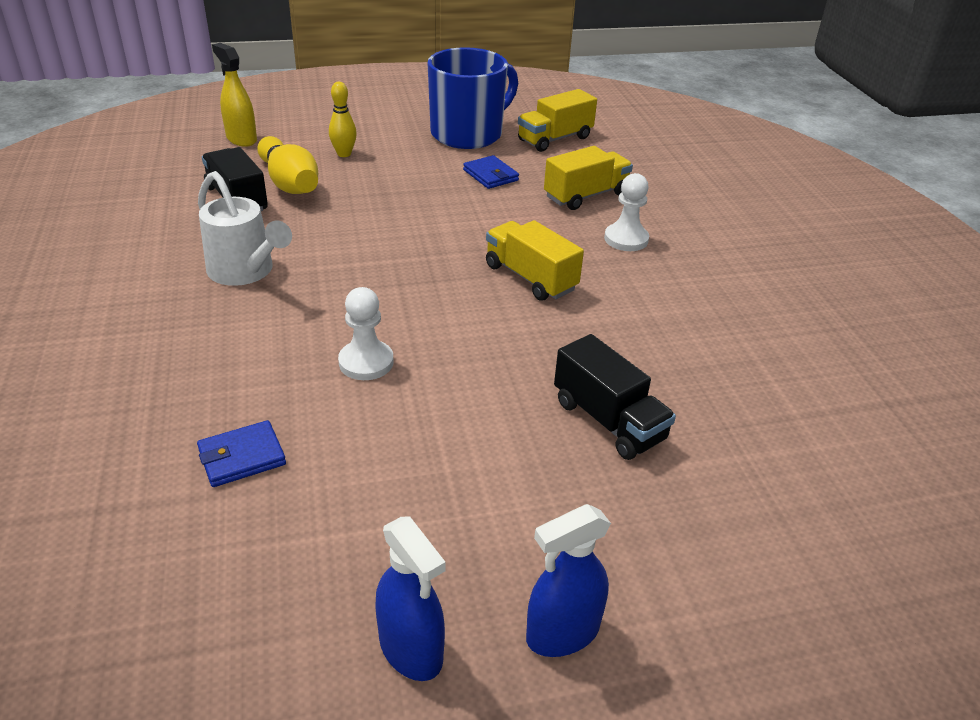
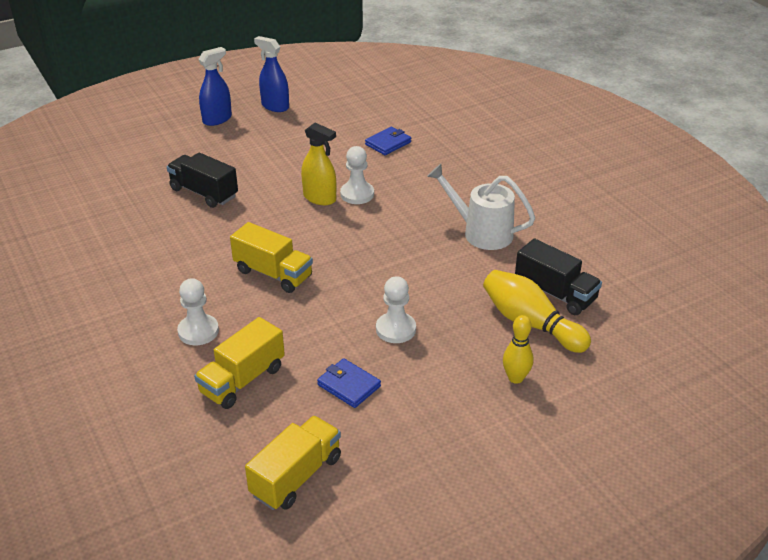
camera: 165 degrees right, 0 degrees up
(241, 139) = (636, 373): yellow spray bottle -> yellow spray bottle (320, 198)
(422, 203) = (395, 329): none -> white pawn
(468, 134) = (405, 455): blue mug -> none

